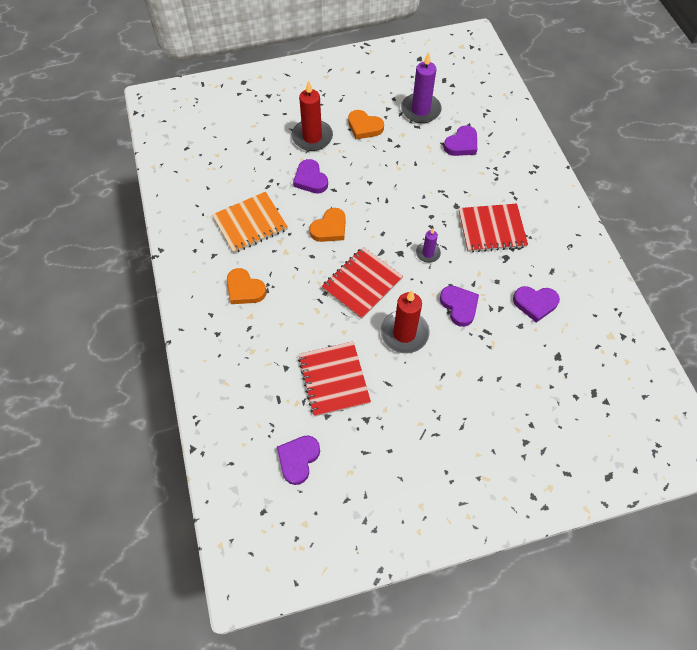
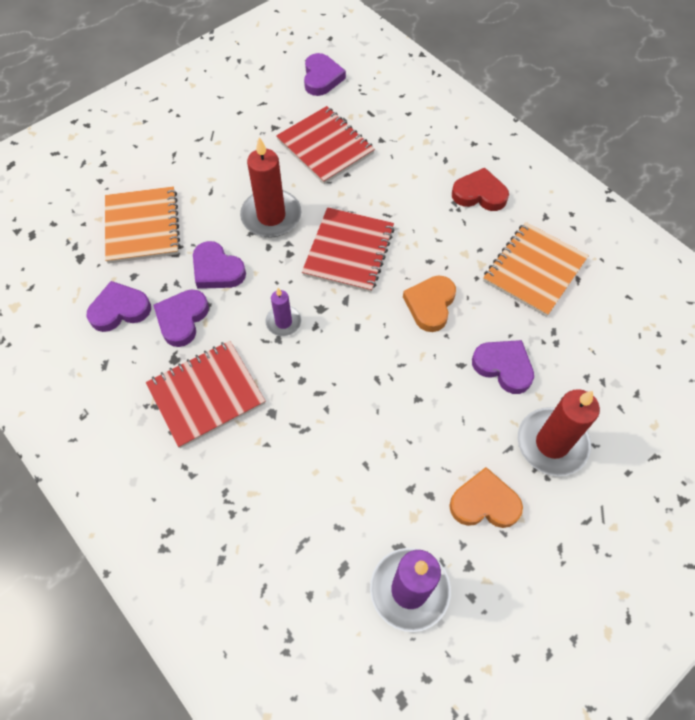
camera: 155 degrees right, 0 degrees up
(245, 289) = (479, 194): orange heart -> red heart
(461, 144) = (305, 540): purple heart -> purple heart (182, 319)
(504, 364) = (142, 226): none -> orange notebook

